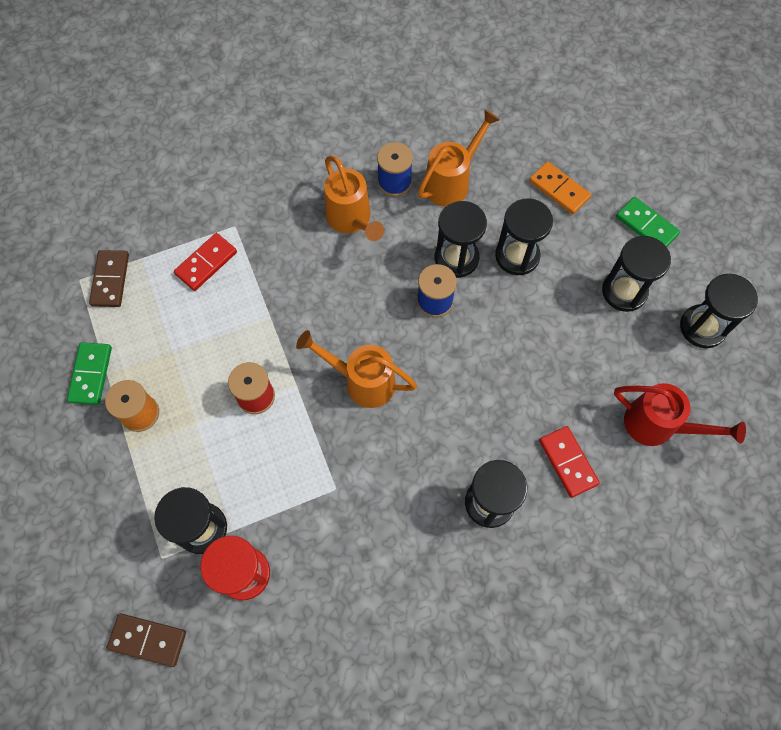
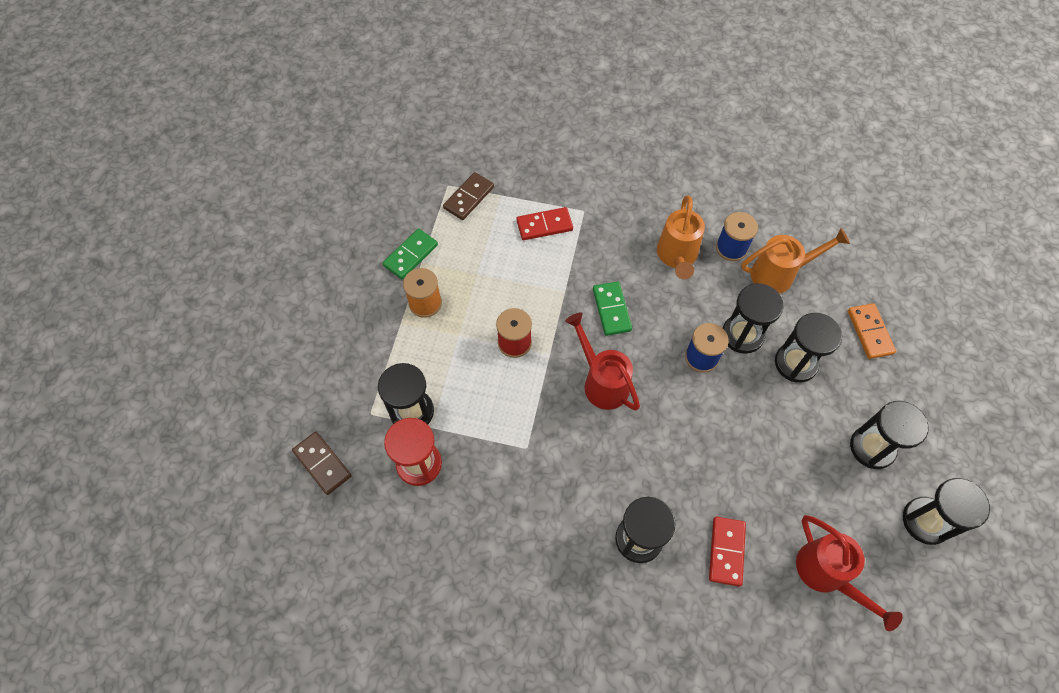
camera: 35 degrees right, 5 degrees down
(363, 381) = (602, 382): orange watering can -> red watering can
(646, 226) = (930, 406): green domino -> green domino (611, 310)

